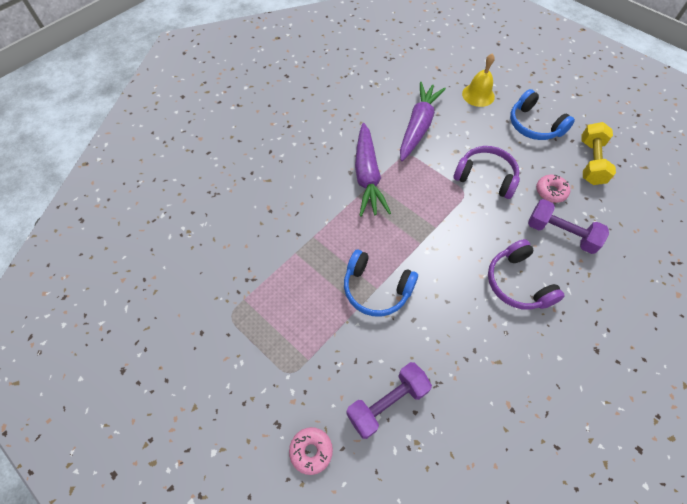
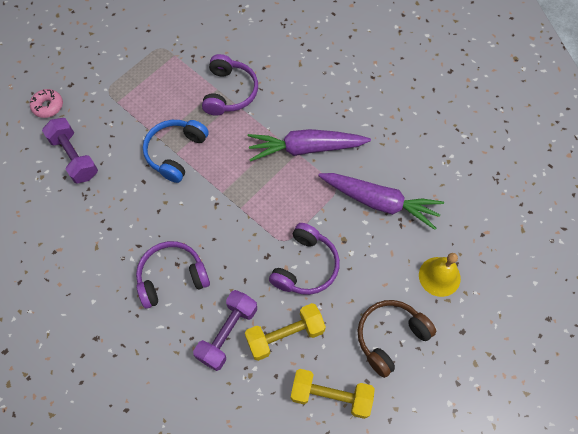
camera: 90 degrees right, 5 degrees up
(300, 240) = (229, 92): none -> purple headphones
(534, 125) = (390, 337): blue headphones -> brown headphones
(551, 191) = (285, 335): pink donut -> yellow dumbbell

